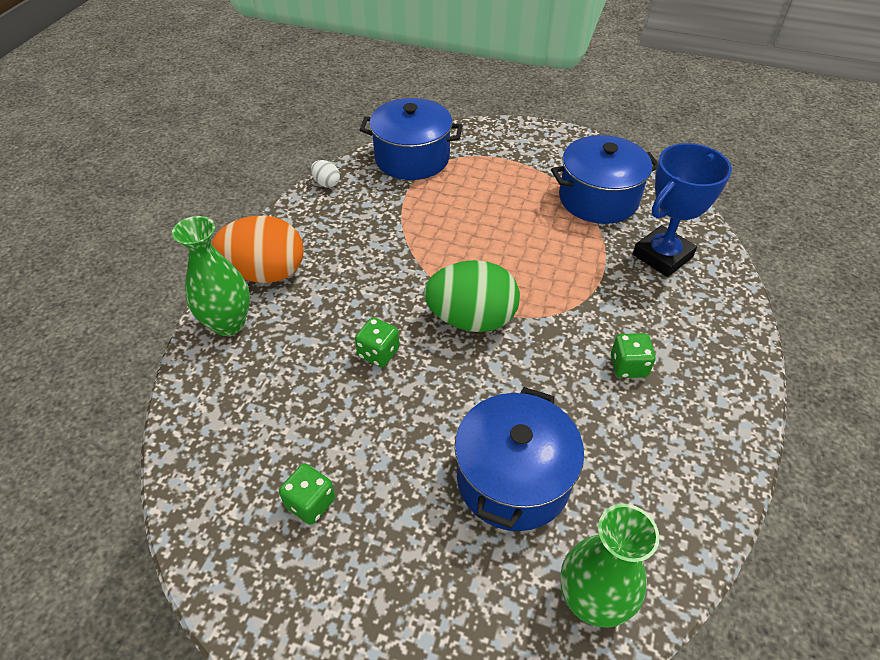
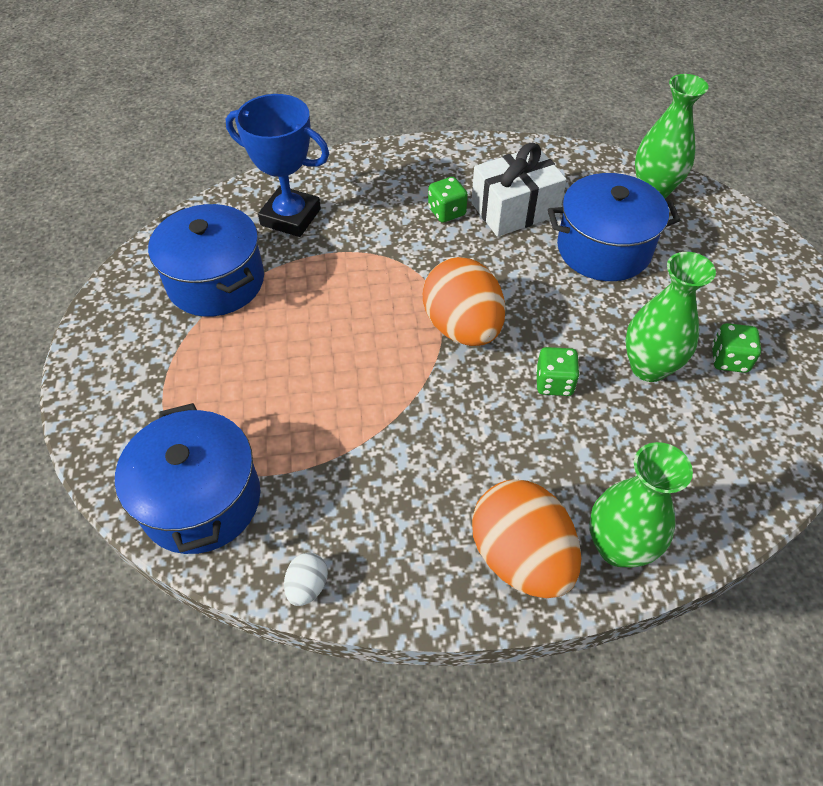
camera: 115 degrees left, 5 degrees up
(348, 429) = (648, 367): none -> green vase
(471, 319) = (462, 327): green egg -> orange egg
(610, 426) = (514, 209): none -> white gift

